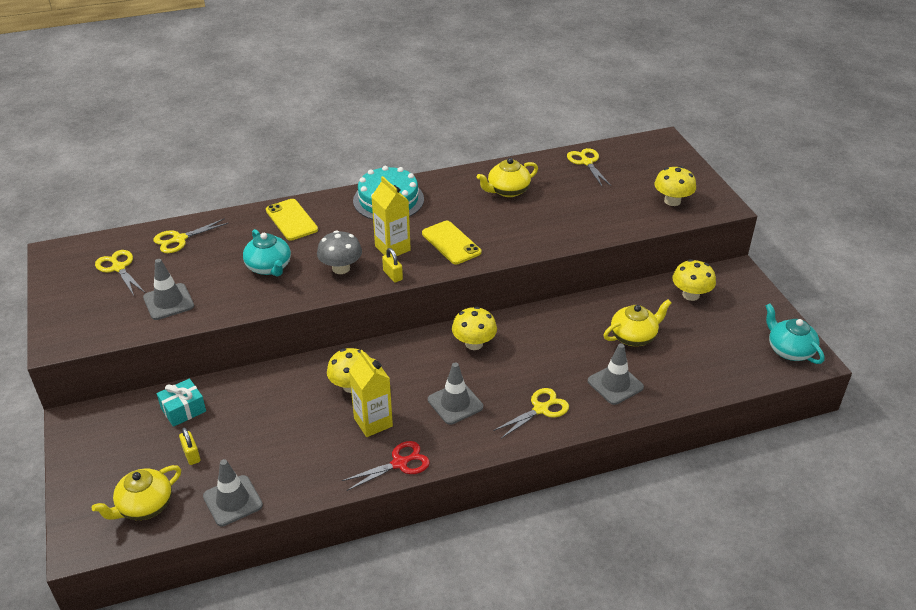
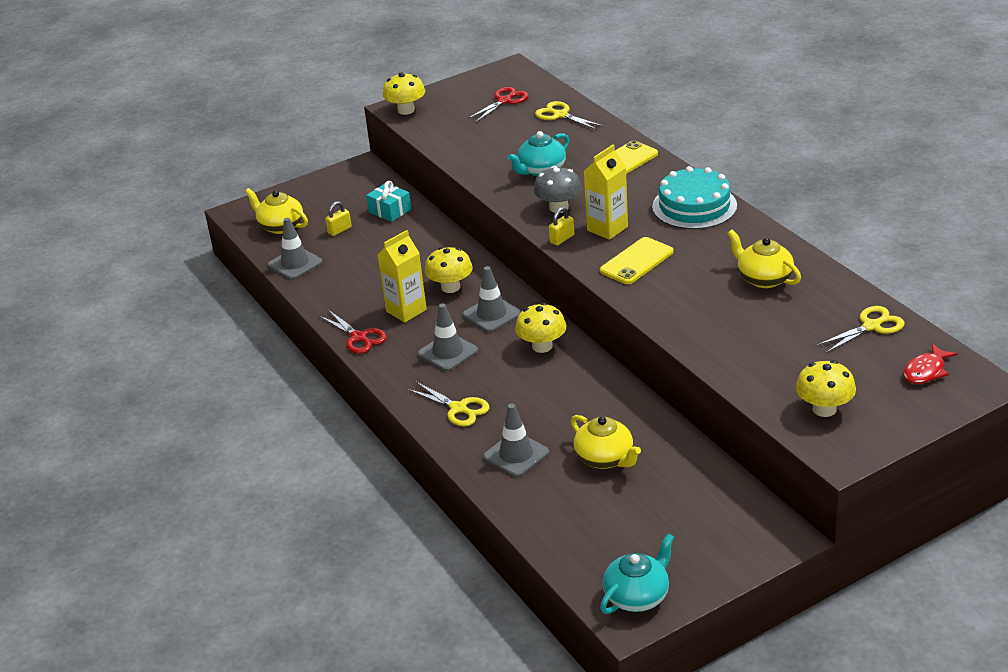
camera: 80 degrees right, 5 degrees down
(118, 268) = (504, 101): yellow scissors -> red scissors
(168, 302) = (468, 137): grey traffic cone -> grey traffic cone (491, 314)
(643, 155) = (926, 371): none -> red fish
(691, 295) = (710, 497): yellow mushroom -> yellow mushroom (406, 110)

